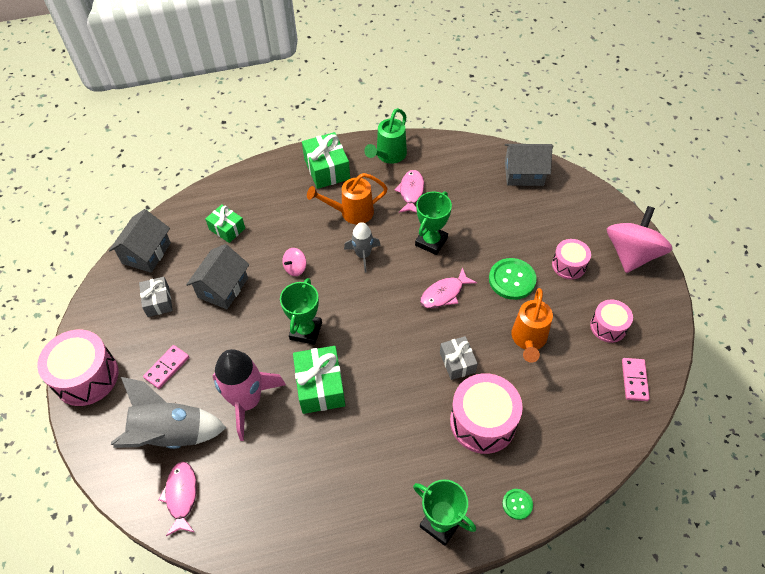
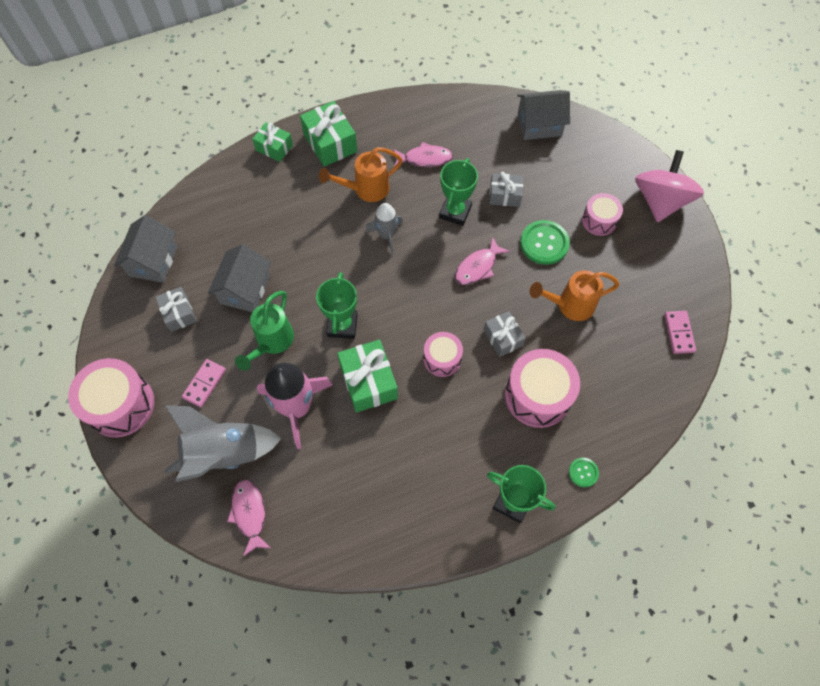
camera: 10 degrees left, 10 degrees up
(227, 229) = (235, 223): green gift -> green gift (274, 148)
(295, 268) = (318, 258): pink spinning top -> none
(388, 156) = (394, 120): green watering can -> green watering can (272, 342)
(411, 192) = (425, 159): pink fish -> pink fish turned 90 degrees clockwise
(481, 232) = (504, 195): none -> grey gift
(528, 340) = (570, 305): orange watering can -> orange watering can turned 75 degrees clockwise
(608, 326) = (646, 281): pink drum -> pink drum (442, 359)

